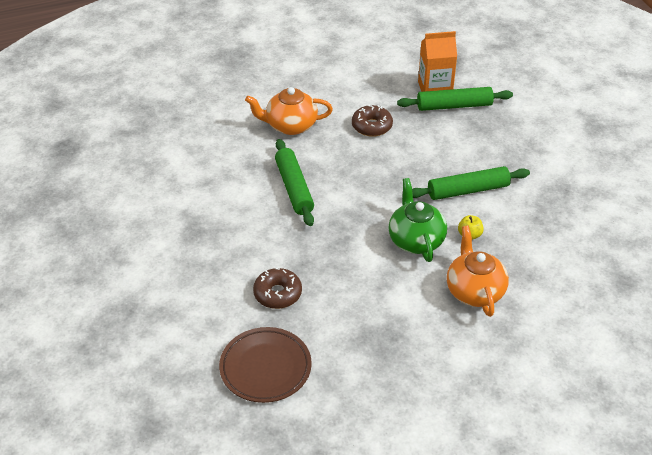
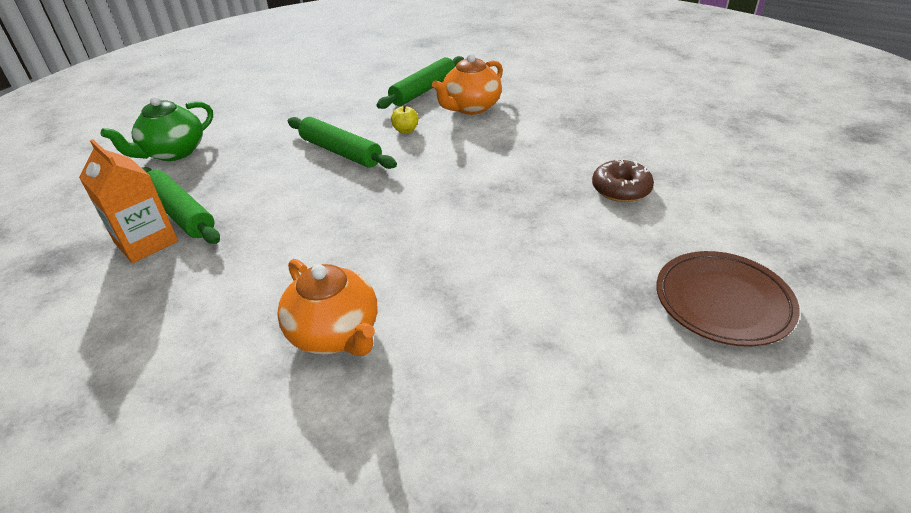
camera: 125 degrees left, 5 degrees down
(265, 368) = (698, 156): brown plate -> brown plate (722, 302)
(294, 188) = (462, 258): green rolling pin -> green rolling pin (423, 90)
(372, 126) = (275, 256): brown donut -> none
(416, 240) = (446, 151): green teapot -> green teapot (173, 152)

